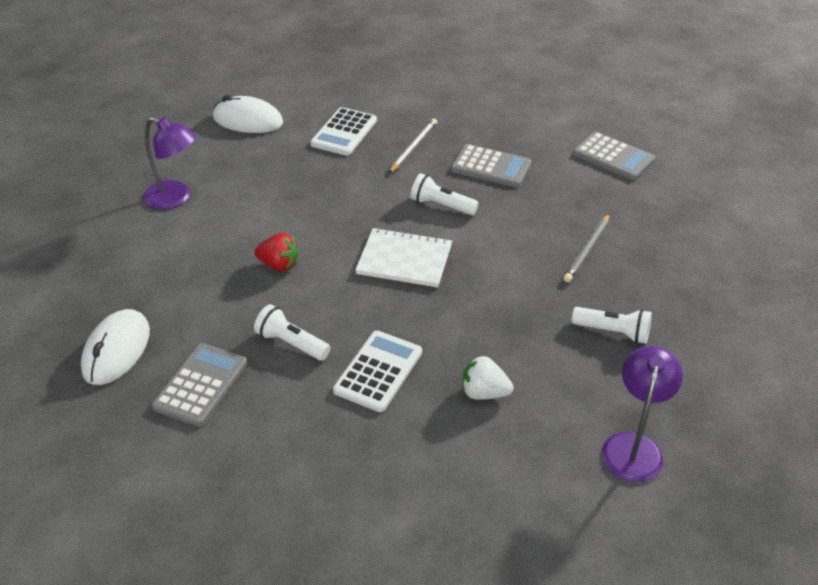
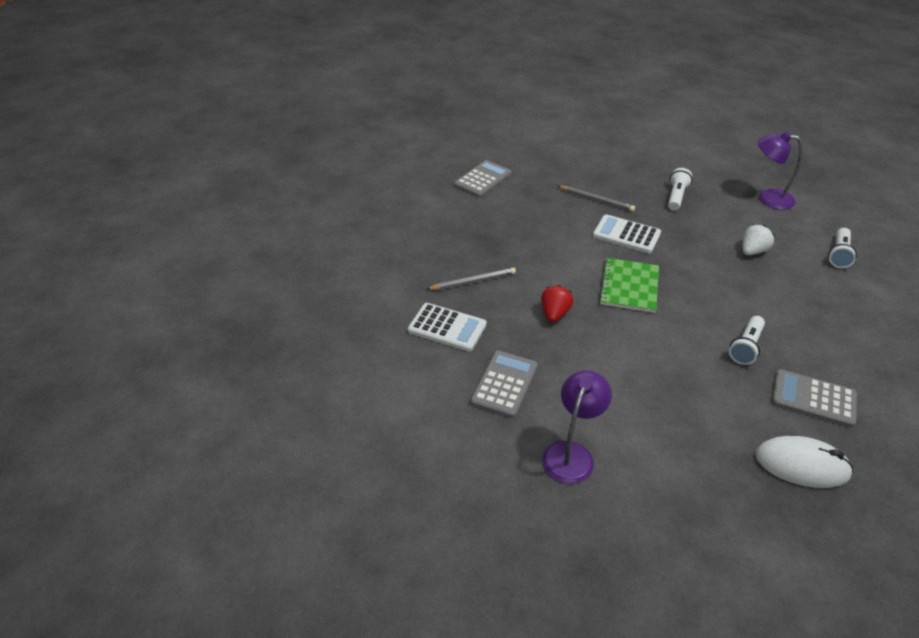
camera: 90 degrees left, 0 degrees up
(248, 120) = (422, 406): white mouse -> none
(279, 265) = (655, 361): red strawberry -> red strawberry (554, 313)
(378, 371) = (755, 299): white calculator -> white calculator (626, 235)
(404, 259) = (629, 286): white notebook -> green notebook
(413, 148) = (473, 281): grey pencil -> grey pencil turned 135 degrees clockwise
(441, 205) = (556, 266): white flashlight -> white flashlight (839, 254)
(484, 393) = (752, 251): white strawberry -> white strawberry turned 150 degrees counterclockwise
(491, 167) = (499, 238): grey calculator -> grey calculator (504, 384)

